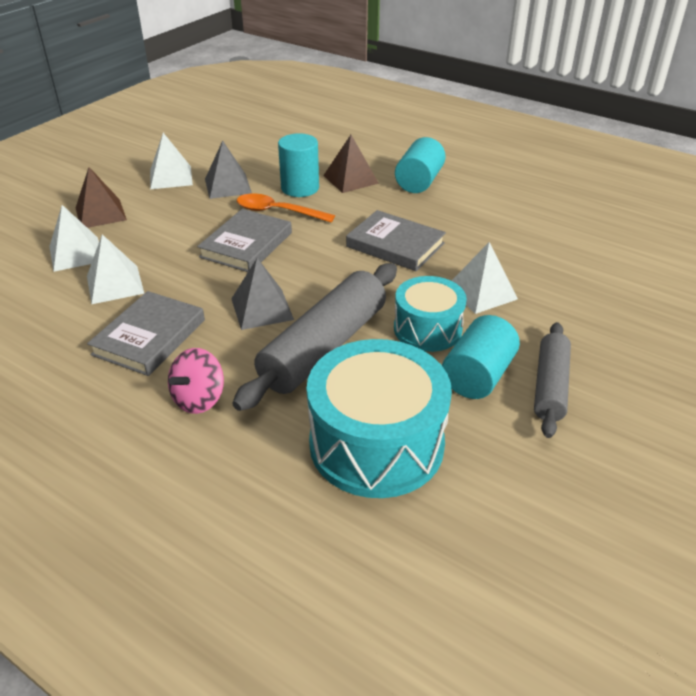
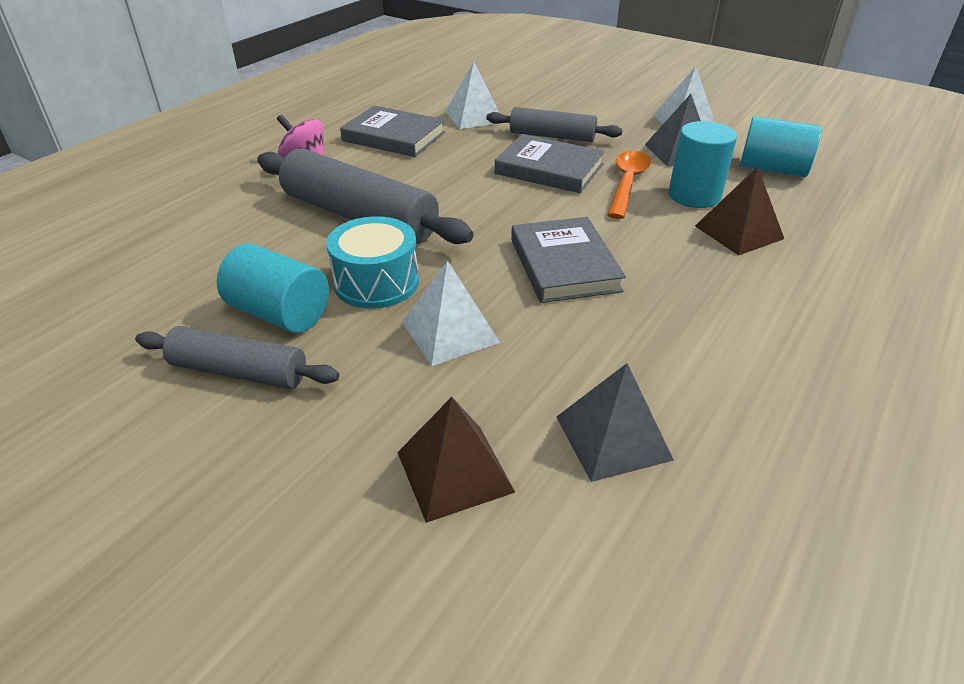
camera: 90 degrees right, 0 degrees up
(76, 254) = (522, 97): white pyramid -> none
(100, 213) = (595, 99): brown pyramid -> brown pyramid (455, 471)
(180, 240) = (552, 136): none -> grey rolling pin
(262, 309) = (429, 182): grey pyramid -> grey pyramid (613, 437)
(376, 443) = (209, 244): turquoise drum -> none
(395, 245) = (564, 265): grey book -> grey book turned 45 degrees counterclockwise
(419, 182) = (761, 293): turquoise cylinder -> turquoise cylinder (772, 169)

